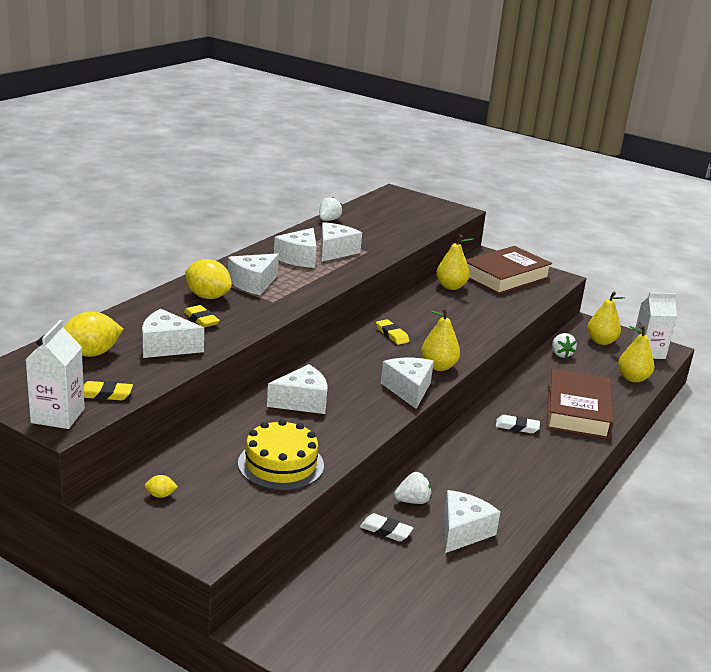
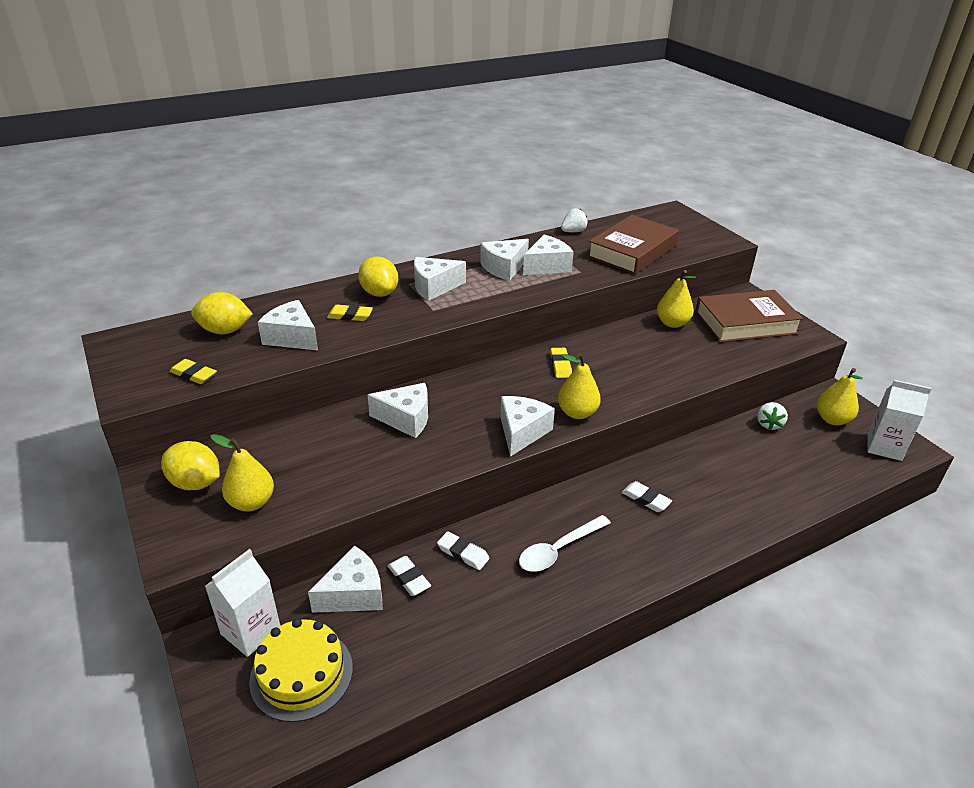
camera: 30 degrees right, 10 degrees up
(58, 416) = (136, 386): white carton -> white carton (251, 631)
(160, 495) = (195, 483): yellow lemon -> yellow lemon, size x2.22
(201, 319) = (350, 316): yellow eraser -> yellow eraser turned 75 degrees counterclockwise
(281, 464) = (325, 482): yellow cake -> yellow cake (301, 674)
(412, 501) = (463, 553): white strawberry -> white eraser
(463, 531) = (484, 607): white cheese -> white cheese (353, 594)
(483, 478) = (558, 550): none -> white spoon
(577, 410) = (734, 498): brown book -> brown book (632, 251)
(632, 378) = (837, 475): yellow pear -> yellow pear (251, 503)

